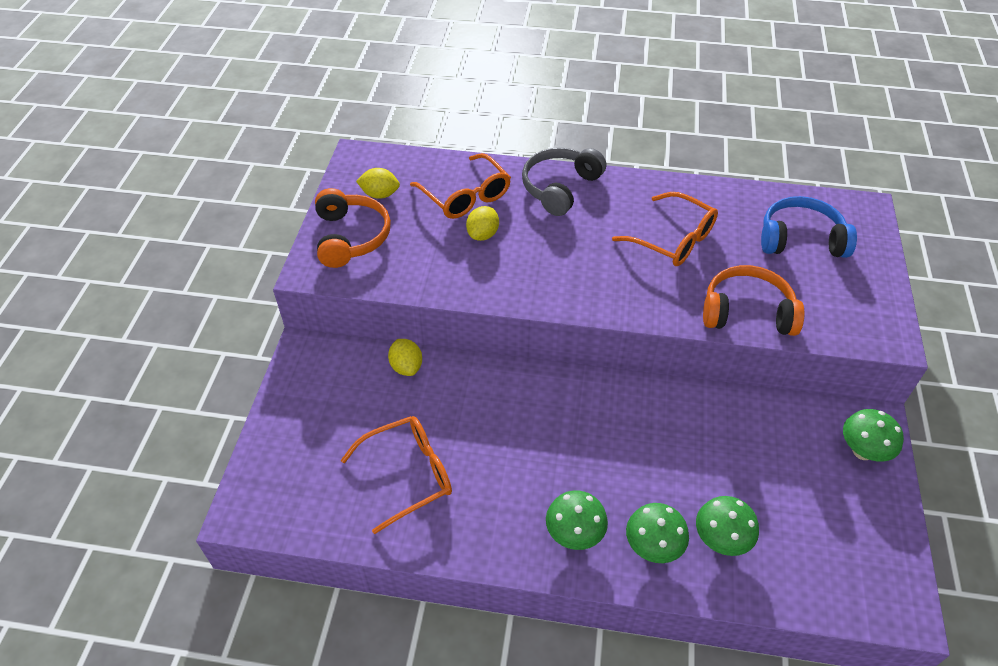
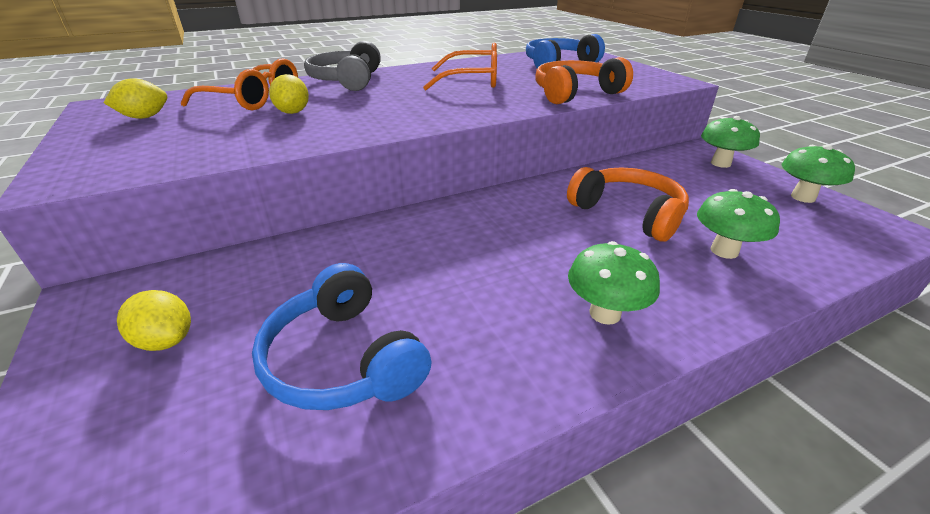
camera: 35 degrees left, 15 degrees down
(350, 237) = (116, 147): orange headphones -> orange headphones (628, 213)
(406, 367) = (264, 259): yellow lemon -> yellow lemon (166, 340)
(408, 474) = (344, 359): orange glasses -> blue headphones
(653, 547) = (684, 284): green mushroom -> green mushroom (803, 197)

